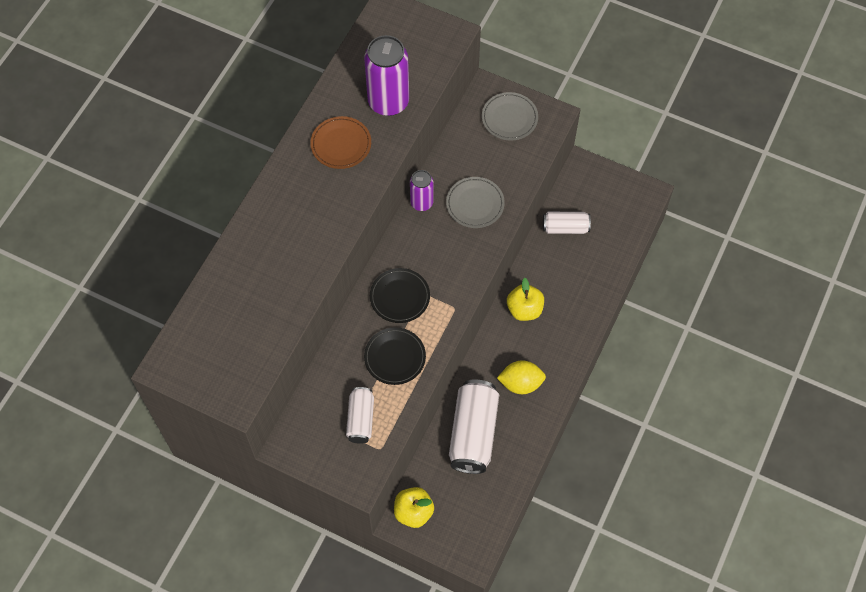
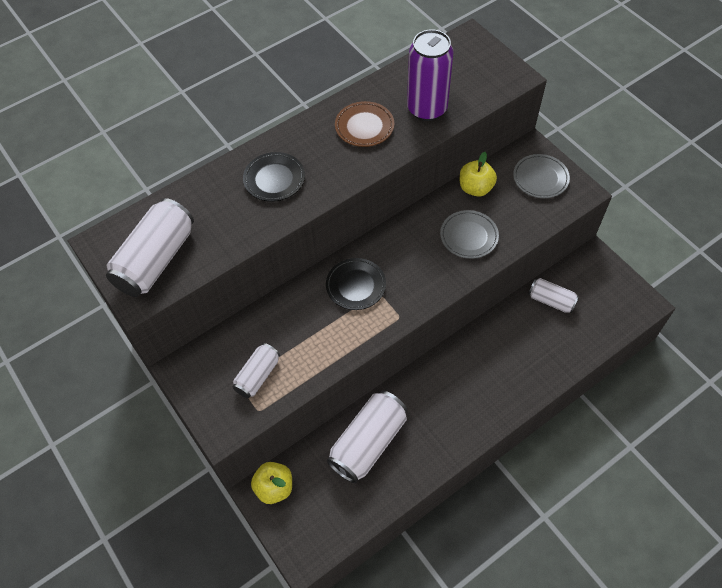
camera: 30 degrees right, 5 degrees down
(229, 358) = (156, 260): none -> white can
(395, 357) = (320, 335): black plate -> black plate (274, 179)
(421, 203) = (421, 215): purple can -> none
(520, 383) = (436, 419): yellow lemon -> none
(524, 309) = (475, 355): yellow apple -> yellow apple (475, 188)

